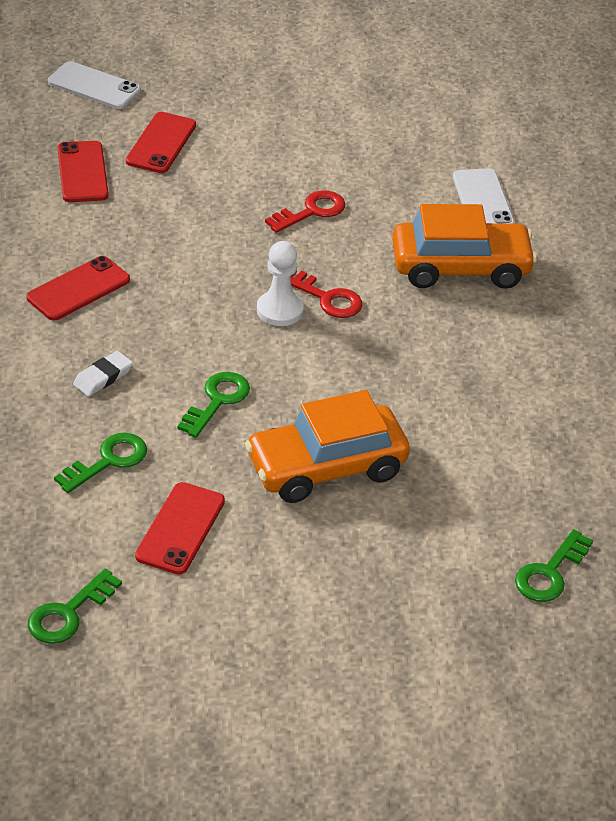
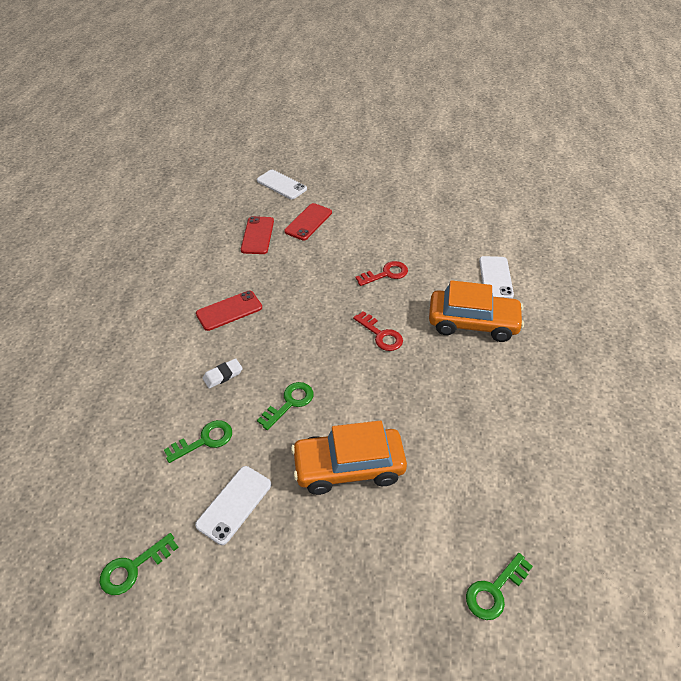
camera: 15 degrees right, 5 degrees up
(180, 528) = (234, 504): red phone -> white phone
(279, 310) = (348, 340): white pawn -> none

